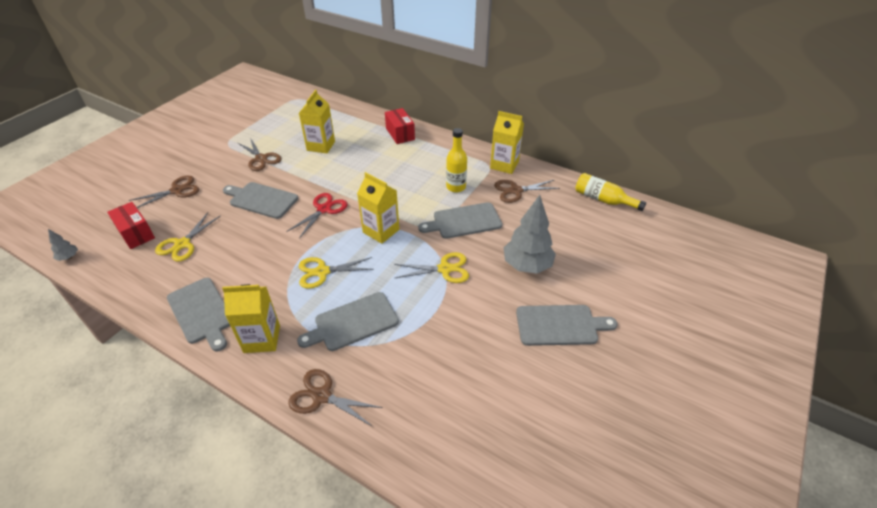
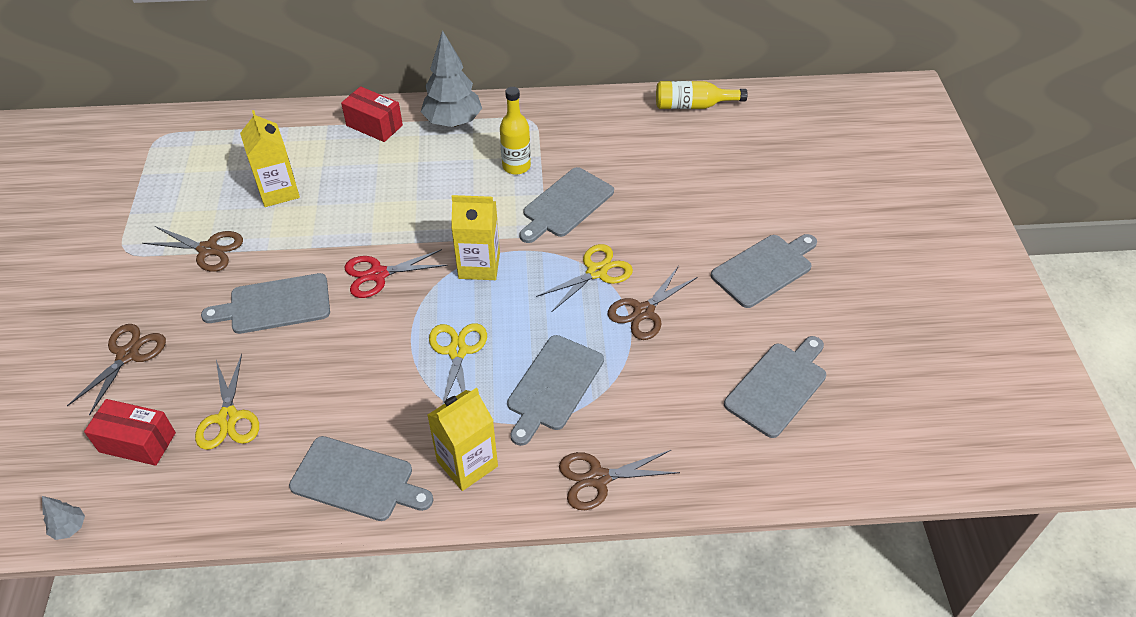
camera: 35 degrees left, 5 degrees up
(322, 272) = (457, 351): yellow scissors -> yellow scissors turned 135 degrees clockwise
(324, 209) = (377, 274): red scissors -> red scissors turned 105 degrees counterclockwise
(496, 411) = (778, 386): none -> grey cutting board
(504, 165) = (548, 111): yellow carton -> none
(515, 191) = (590, 138): brown scissors -> brown scissors (643, 312)
(527, 265) = (679, 222): grey tree -> grey tree (453, 122)

